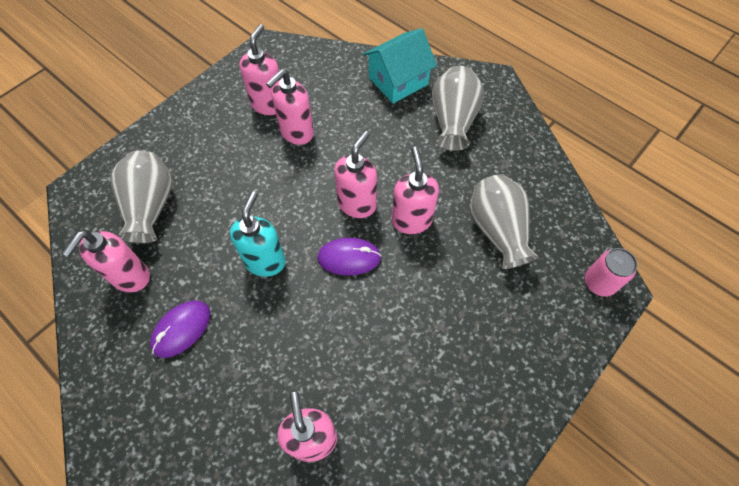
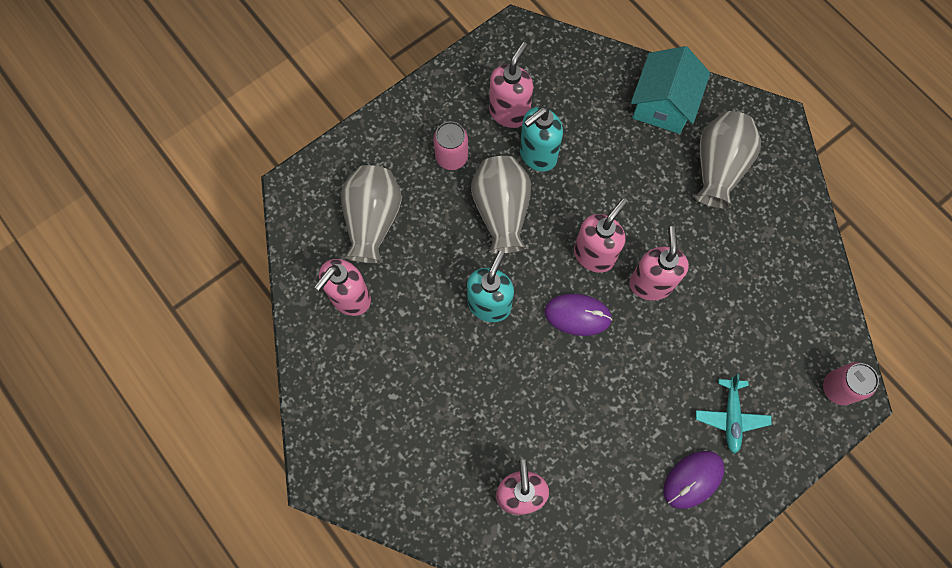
camera: 10 degrees right, 10 degrees up
(181, 329) = (399, 363): purple mouse -> purple mouse (693, 479)
(220, 145) = (451, 157): none -> pink can
(296, 133) = (537, 155): pink soap dispenser -> turquoise soap dispenser
(398, 81) = (663, 104): turquoise house -> turquoise house turned 45 degrees counterclockwise
(497, 230) = (742, 311): grey vase -> grey vase (501, 211)
(507, 325) = (731, 417): none -> turquoise plane

